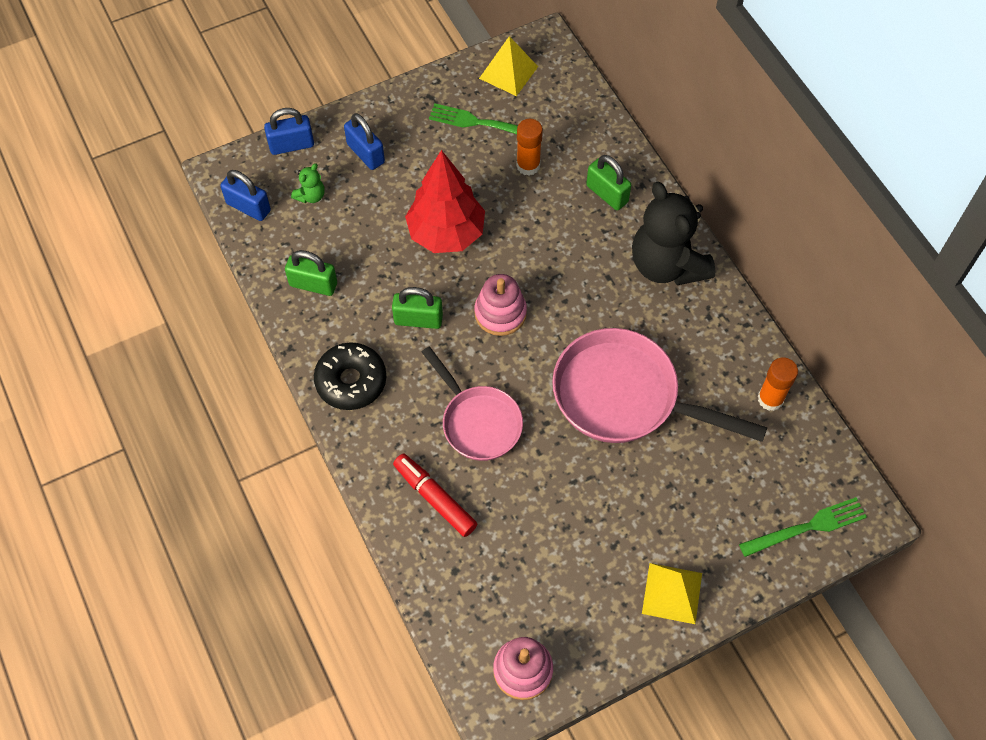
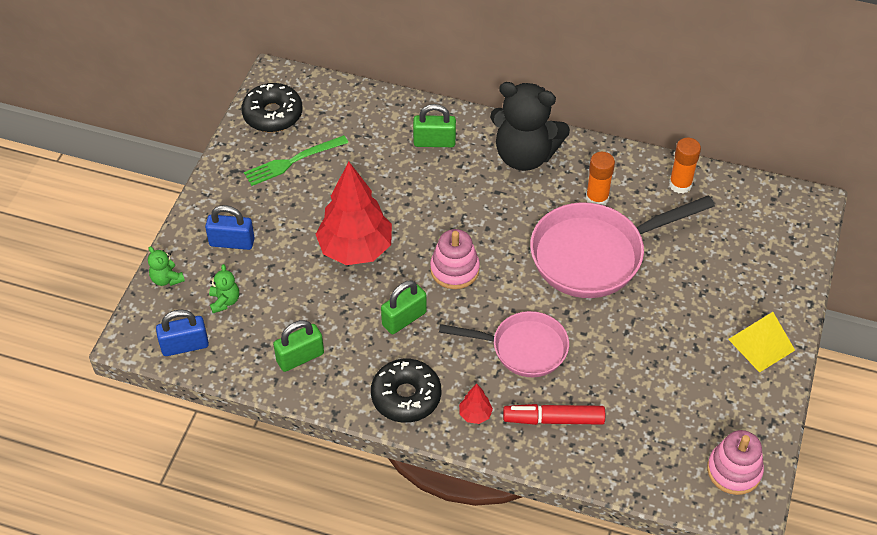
camera: 45 degrees left, 10 degrees down
(291, 145) = (167, 279): blue padlock -> green teddy bear
(383, 440) = (475, 414): none -> red tree
(508, 72) = (273, 114): yellow pyramid -> black donut
(528, 165) = (360, 163): orange glue stick -> orange glue stick (597, 198)
(807, 527) = (787, 239): green fork -> none

